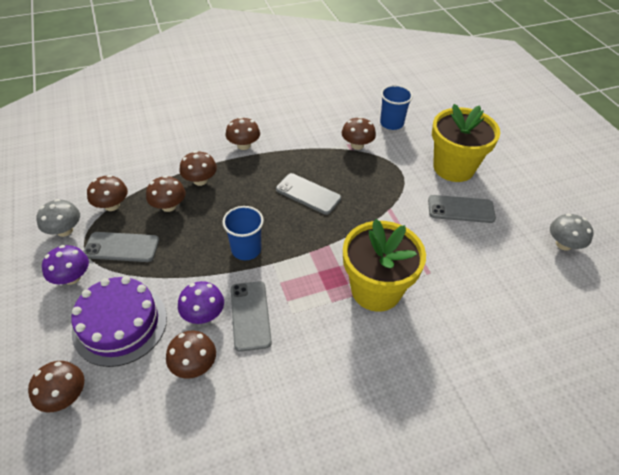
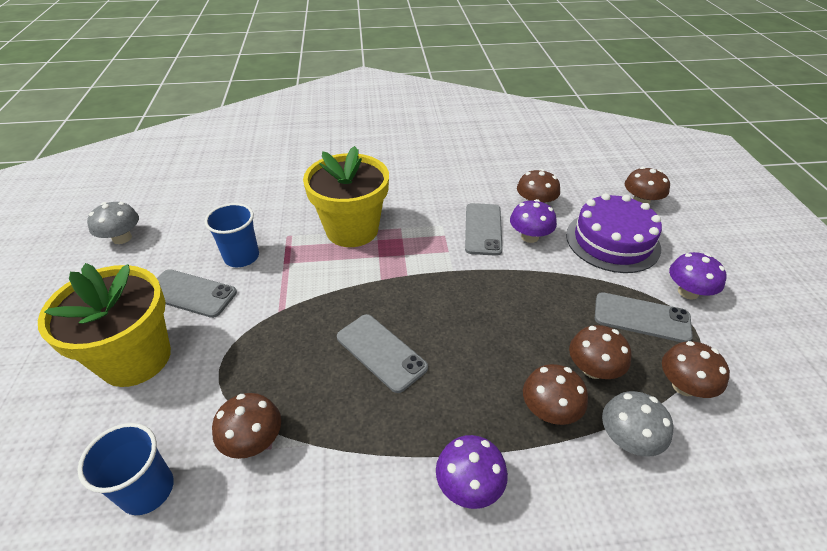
camera: 165 degrees left, 5 degrees down
(64, 230) = (735, 355): grey mushroom -> grey mushroom (628, 438)
(244, 145) = (469, 485): brown mushroom -> purple mushroom
(246, 249) = (481, 289): blue cup -> blue cup (241, 257)

